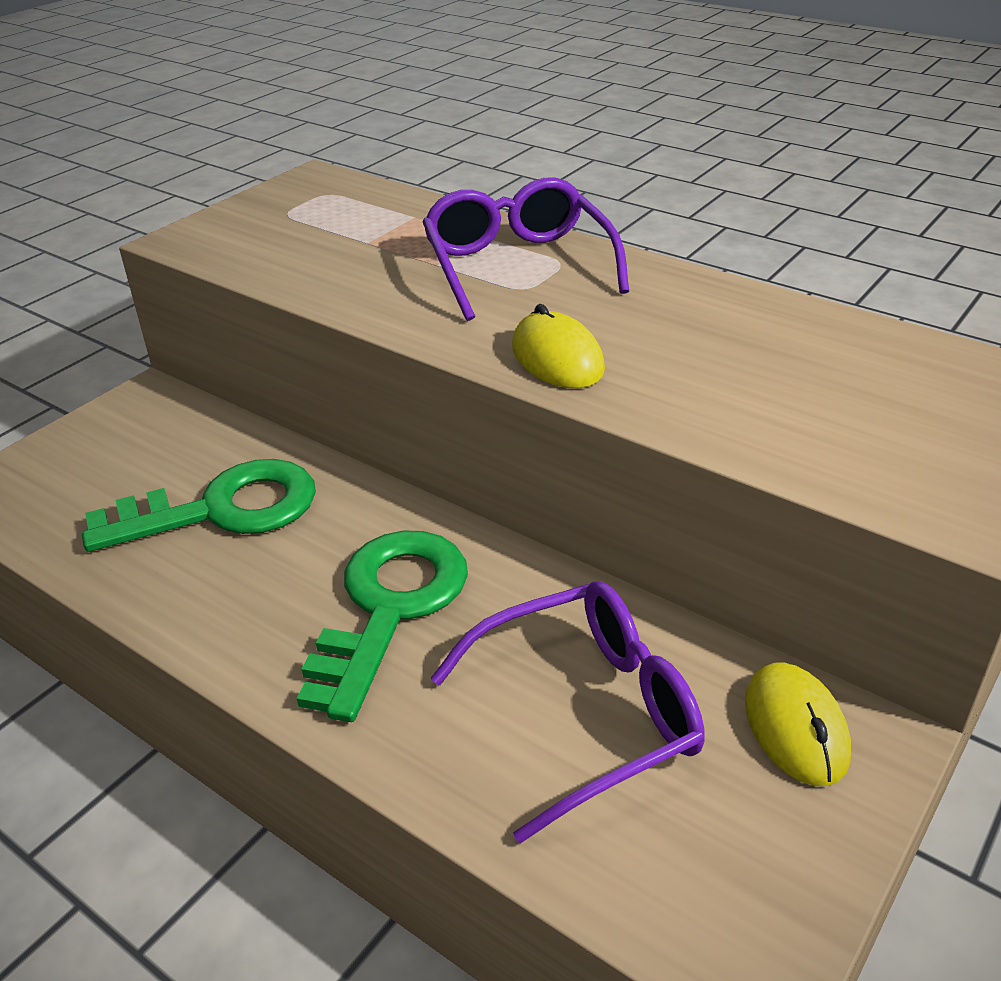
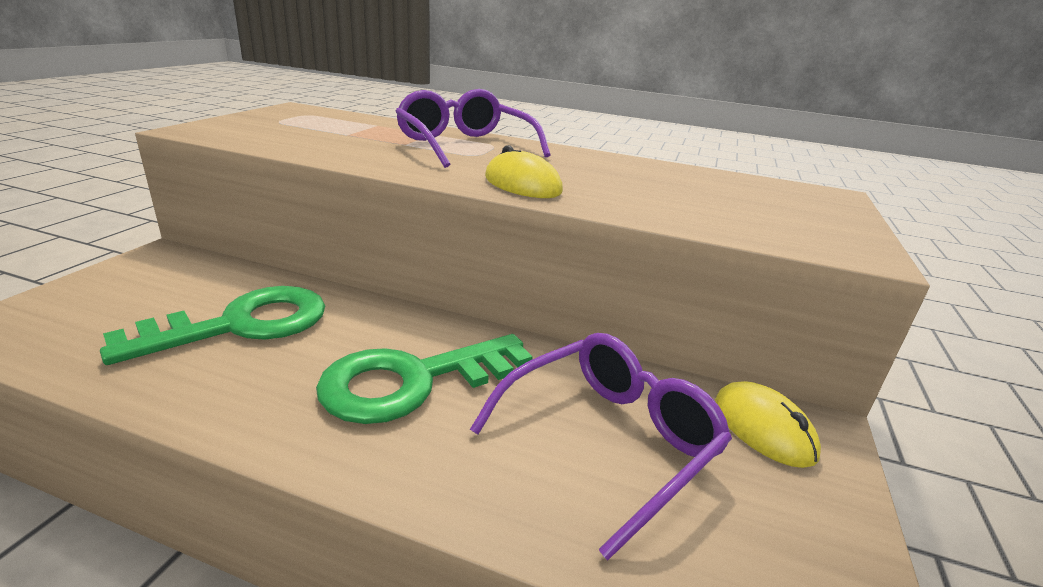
camera: 20 degrees left, 10 degrees down
(389, 607) = (412, 381): green key -> green key turned 120 degrees counterclockwise

